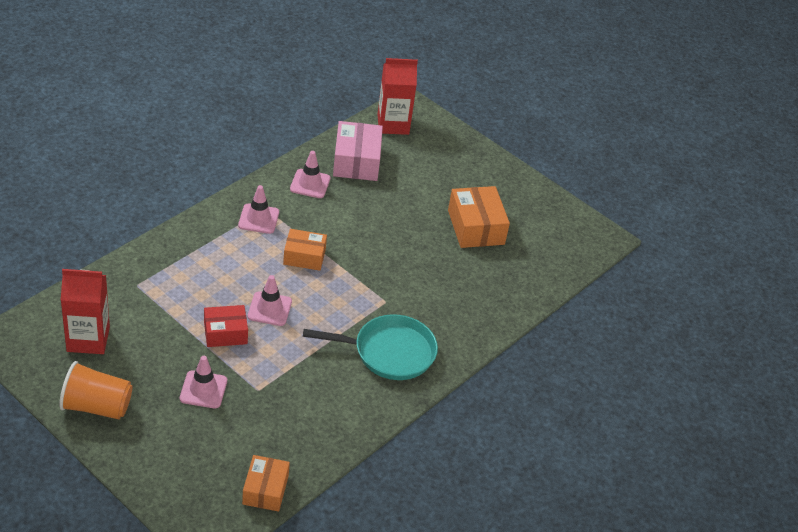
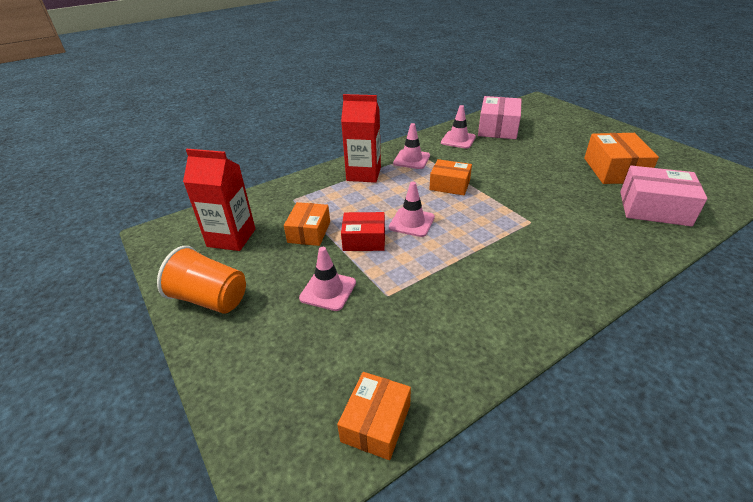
camera: 20 degrees right, 5 degrees down
(167, 327) = (309, 232): none -> orange box
(389, 352) = (539, 267): turquoise pan -> none
(393, 124) = (527, 109): red carton -> red carton (363, 174)
(502, 278) = (654, 208): none -> pink box

